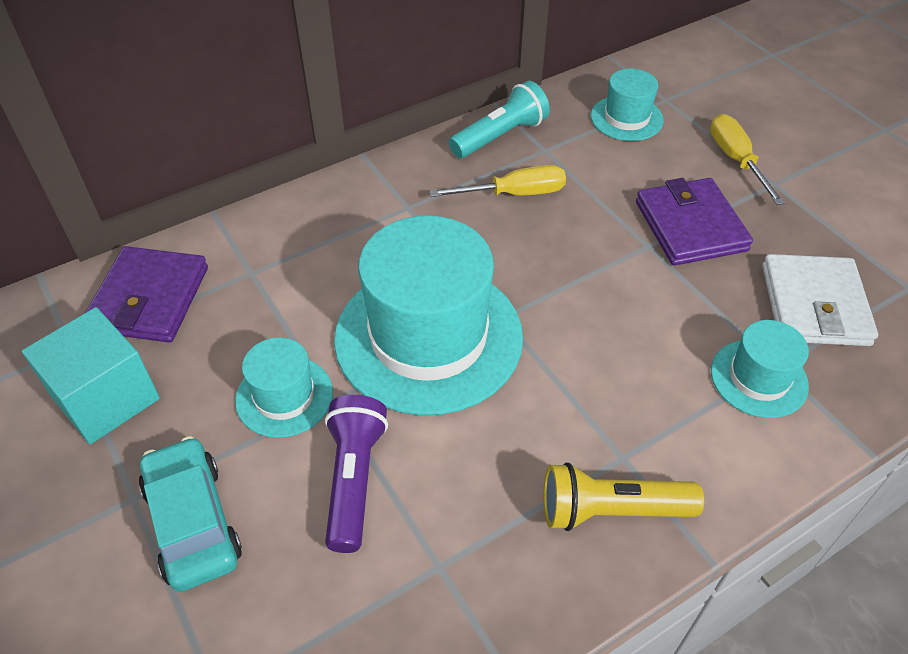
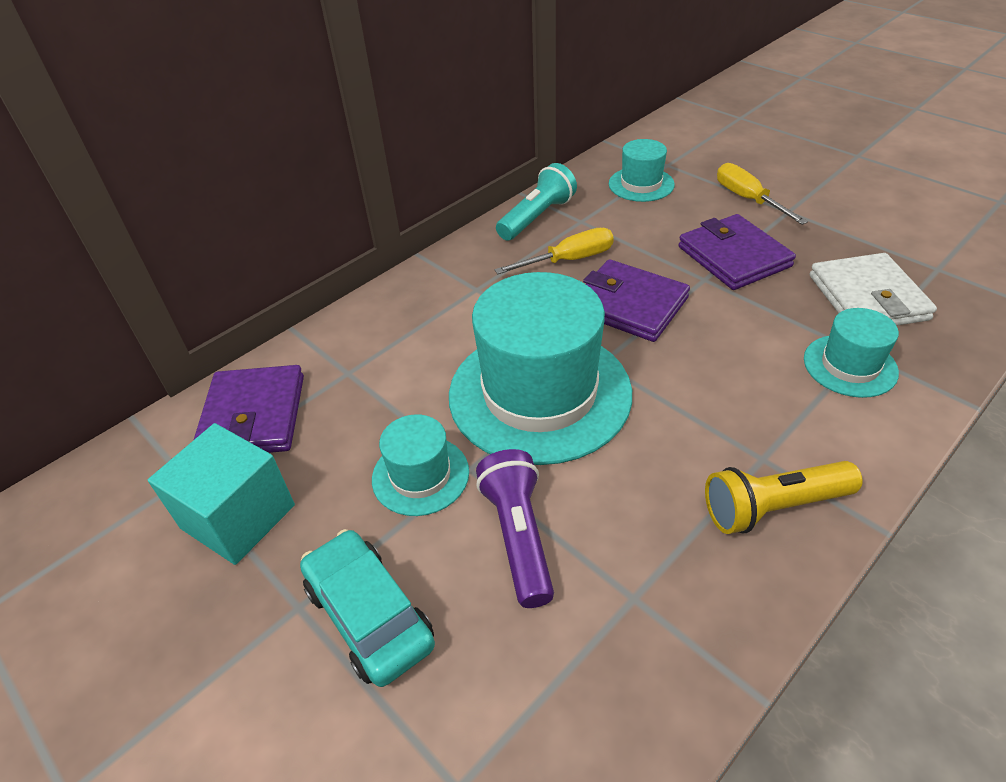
camera: 10 degrees left, 5 degrees down
(556, 259) = (629, 305): none -> purple wallet

